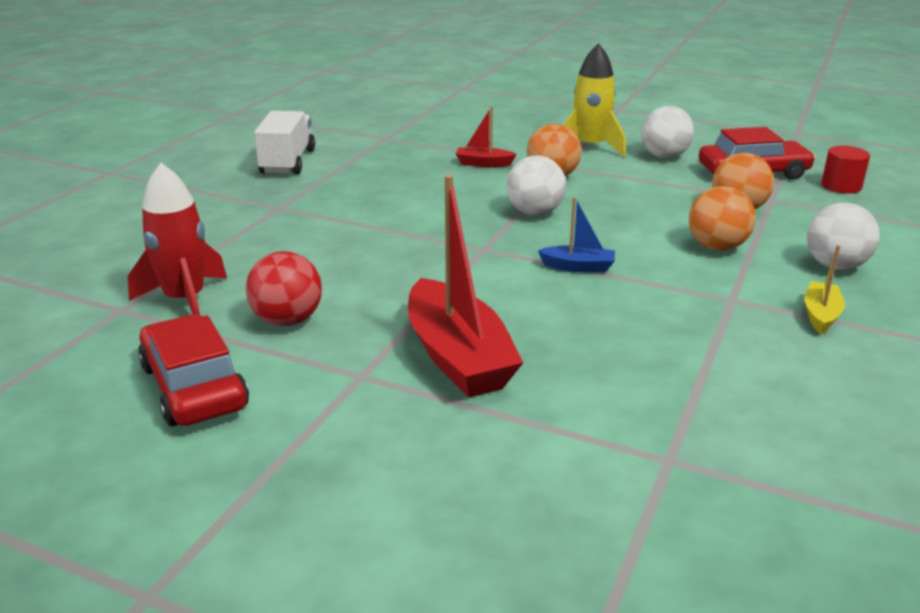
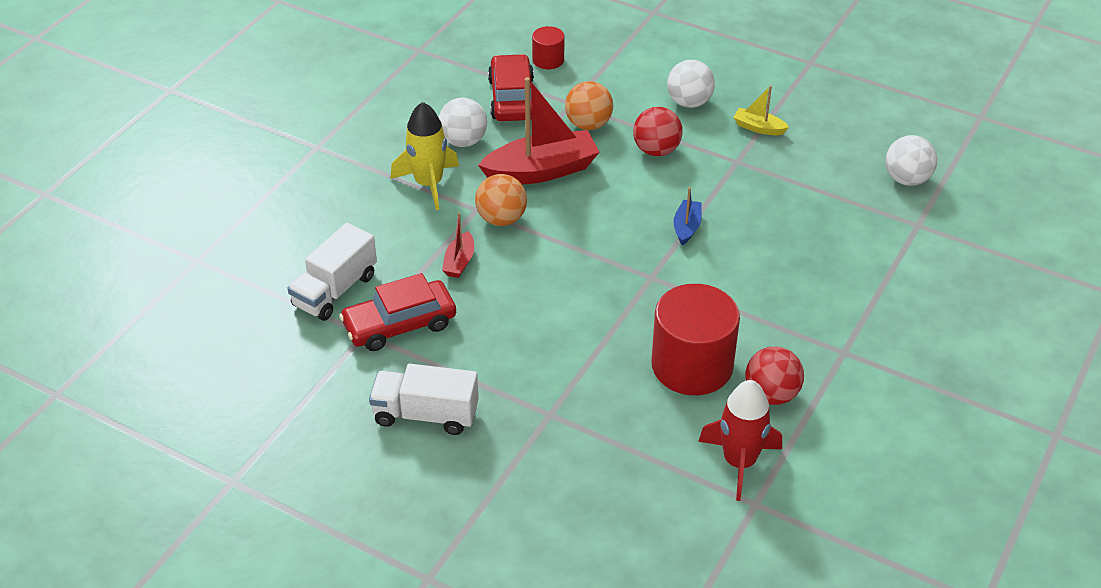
camera: 85 degrees left, 15 degrees up
(194, 386) = (864, 440): red car -> red car (399, 324)
(340, 272) = (692, 365): none -> red cylinder
(436, 126) = (335, 290): none -> white truck
(458, 357) = (818, 302): red boat -> red boat (542, 171)
(534, 213) = (582, 239): white ball -> white ball (907, 179)
(717, 247) = (656, 150): orange ball -> red ball

